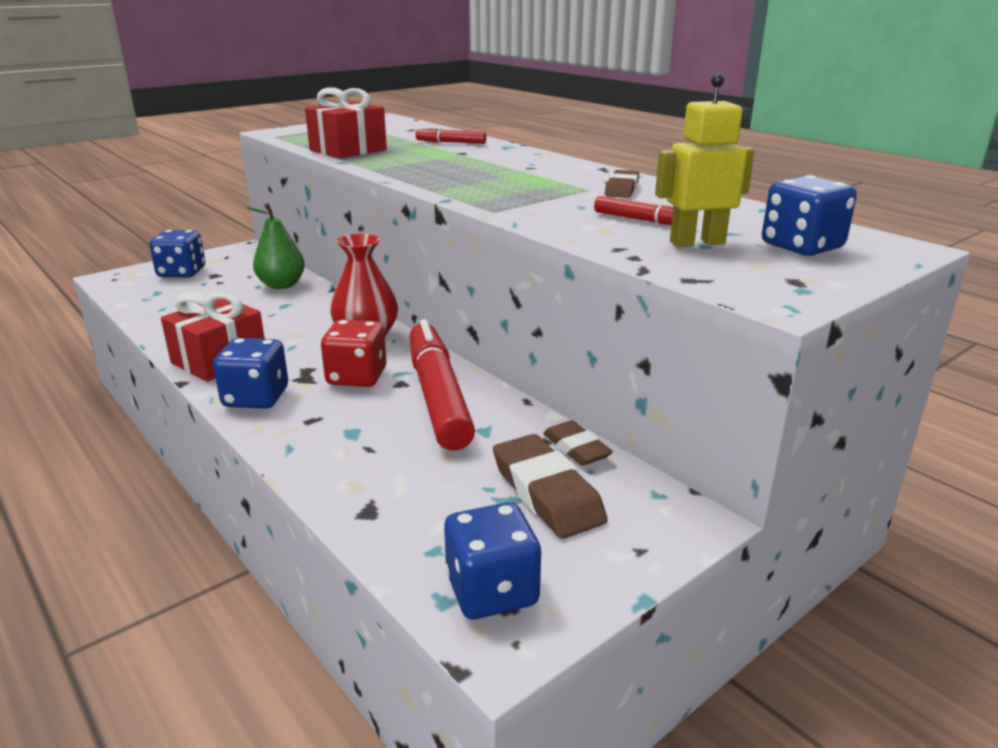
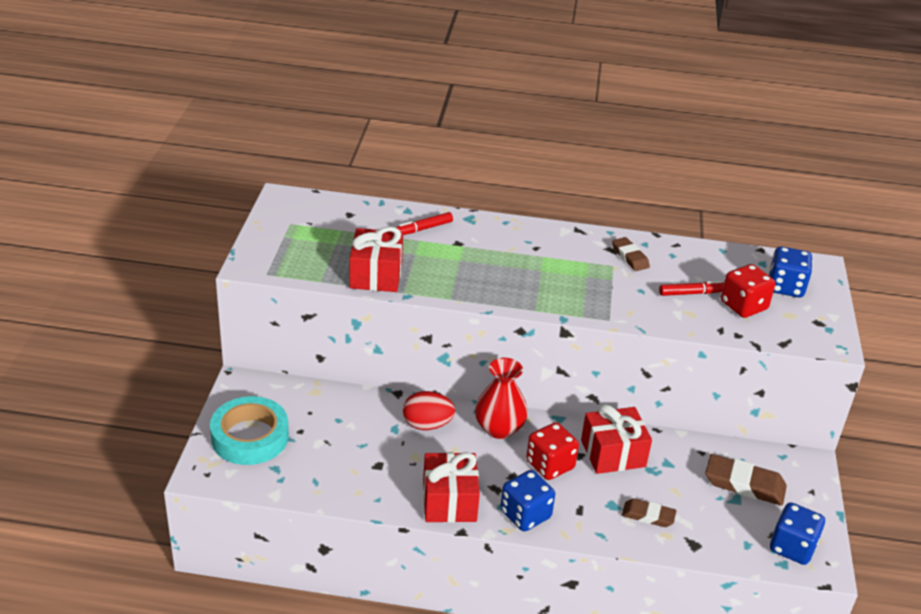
camera: 45 degrees left, 10 degrees up
(182, 272) = (250, 437): blue dice -> turquoise tape
(281, 285) = (355, 409): green pear -> none
(313, 312) = (427, 425): none -> red egg
(437, 396) = (613, 453): red marker -> red gift
(576, 448) = (720, 449): brown eraser -> brown eraser (648, 515)
(697, 242) = (743, 306): yellow robot -> red dice

